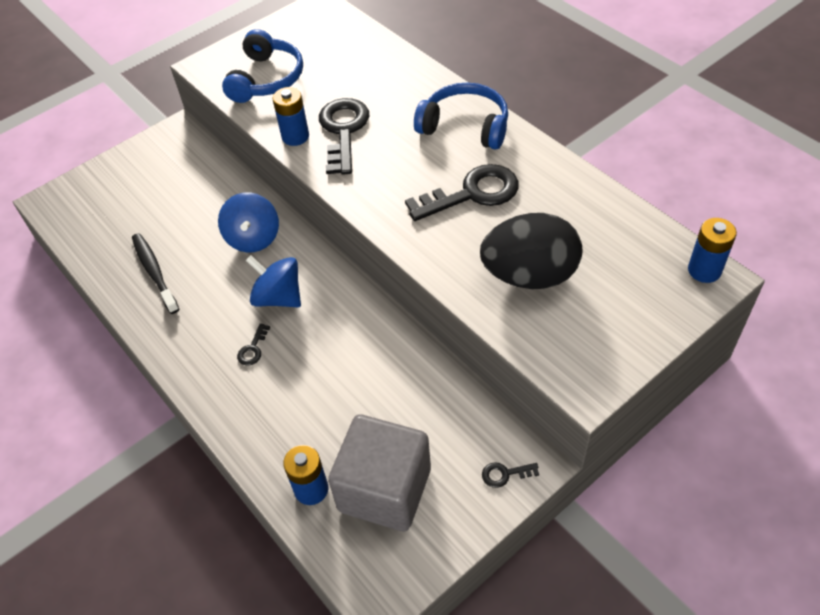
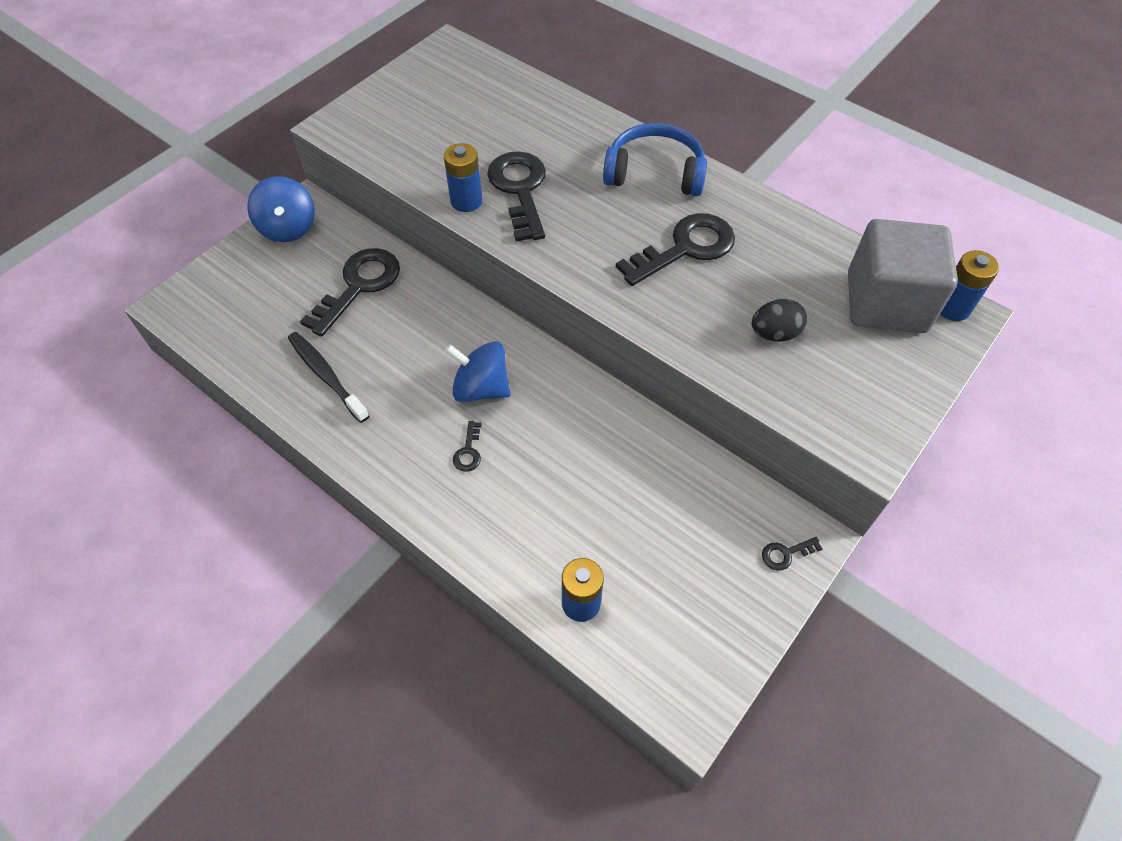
camera: 15 degrees left, 5 degrees up
(202, 201) = (359, 285): none -> black key
(253, 238) = (432, 323): blue spinning top -> blue spinning top (288, 228)
(266, 79) = (412, 136): blue headphones -> none
(384, 489) = (662, 591): grey cube -> grey cube (885, 303)
(529, 275) = (774, 333): black egg -> black egg, size x0.51

